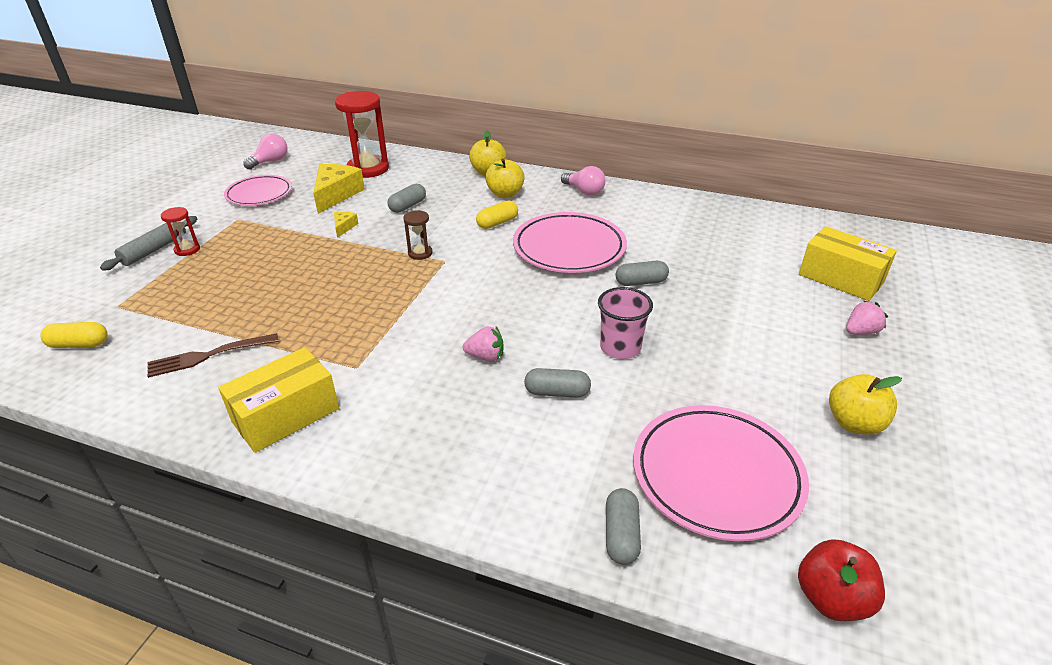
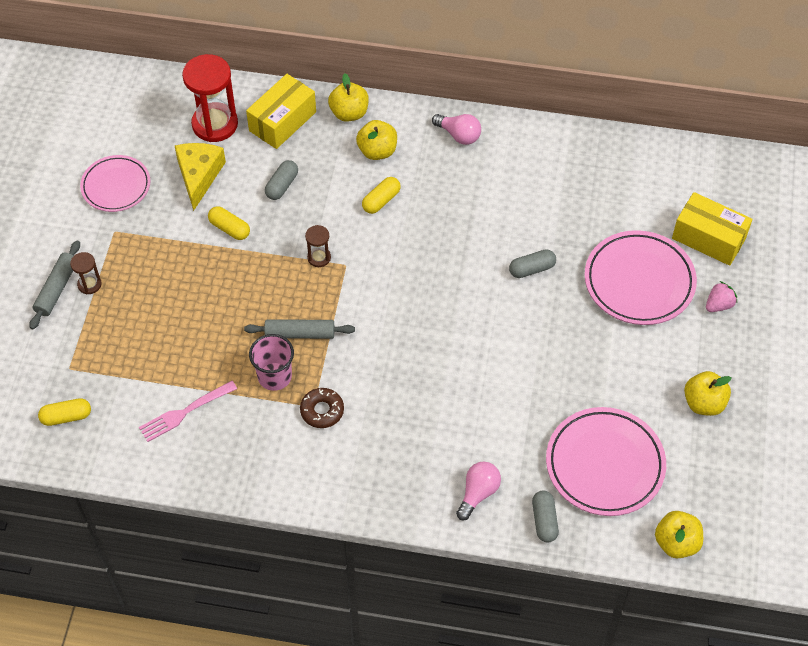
camera: 10 degrees left, 20 degrees up
(187, 249) = (89, 284): red hourglass -> brown hourglass
(209, 355) = (185, 412): brown fork -> pink fork
(270, 161) = (98, 124): pink light bulb -> pink light bulb (478, 493)
(286, 415) = (277, 461): yellow box -> yellow box (282, 121)
(344, 227) = (229, 228): yellow cheese -> yellow capsule
(364, 373) = (322, 411): none -> brown donut
(373, 305) = (300, 333): none -> grey rolling pin
(485, 356) = (415, 378): pink strawberry -> none
(557, 392) = (480, 407): grey capsule -> none
(569, 248) = (459, 230): pink plate -> pink plate (639, 281)
(620, 347) = (523, 352): pink cup -> pink cup (274, 376)
(831, 599) = (676, 543): red apple -> yellow apple

